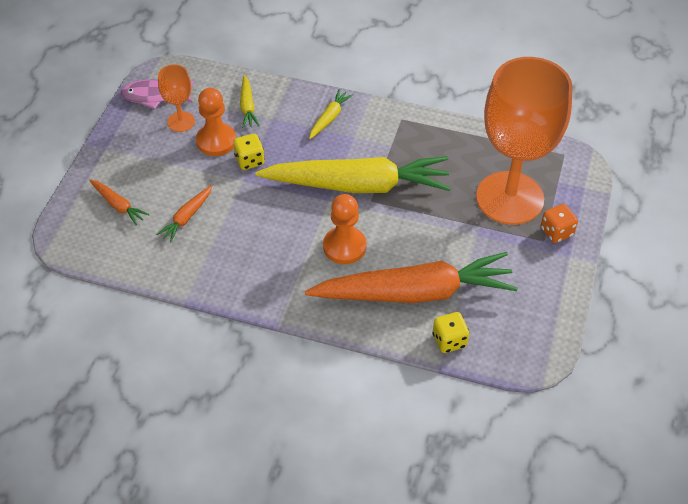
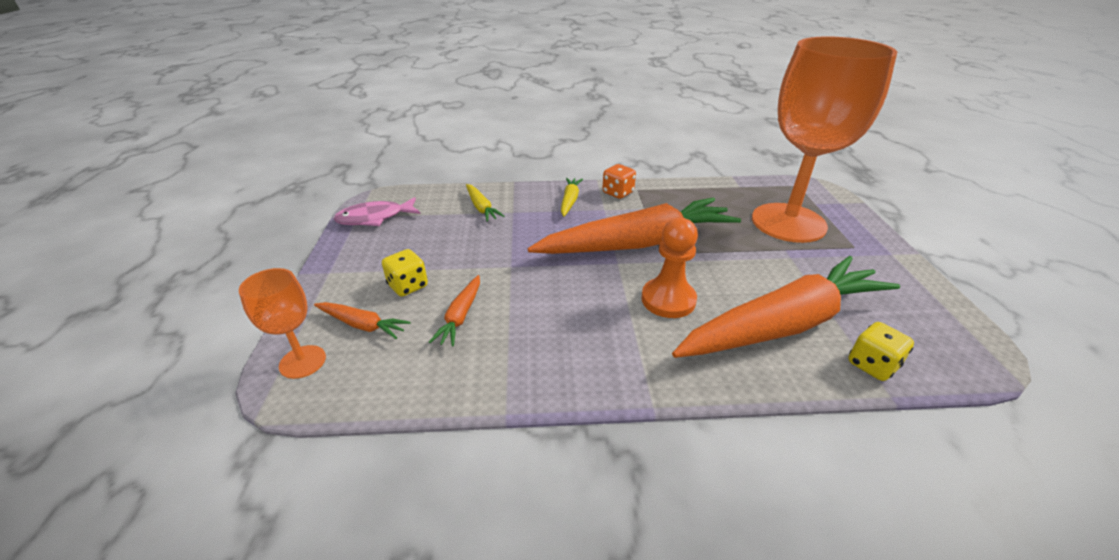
camera: 20 degrees left, 15 degrees down
(181, 122) = (413, 232): orange goblet -> orange goblet (302, 362)
(216, 141) = (462, 240): orange pawn -> none
(249, 160) = (508, 248): yellow dice -> yellow dice (408, 286)
(358, 185) = (638, 244): yellow carrot -> orange carrot
(556, 232) = (857, 238): orange dice -> orange dice (618, 193)

